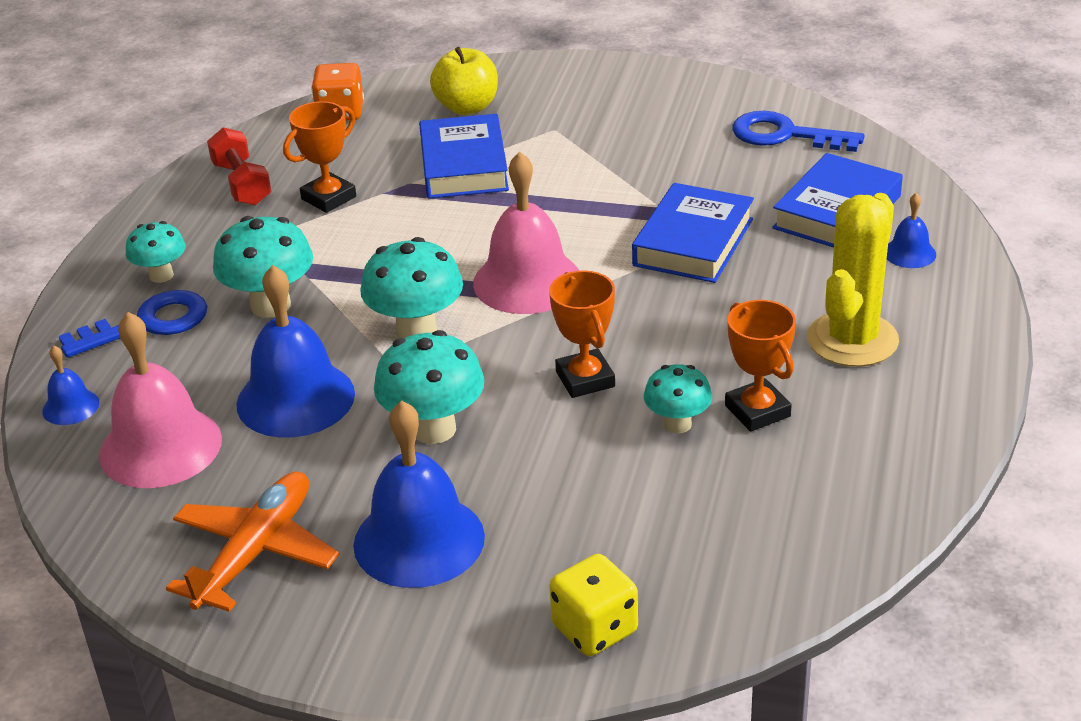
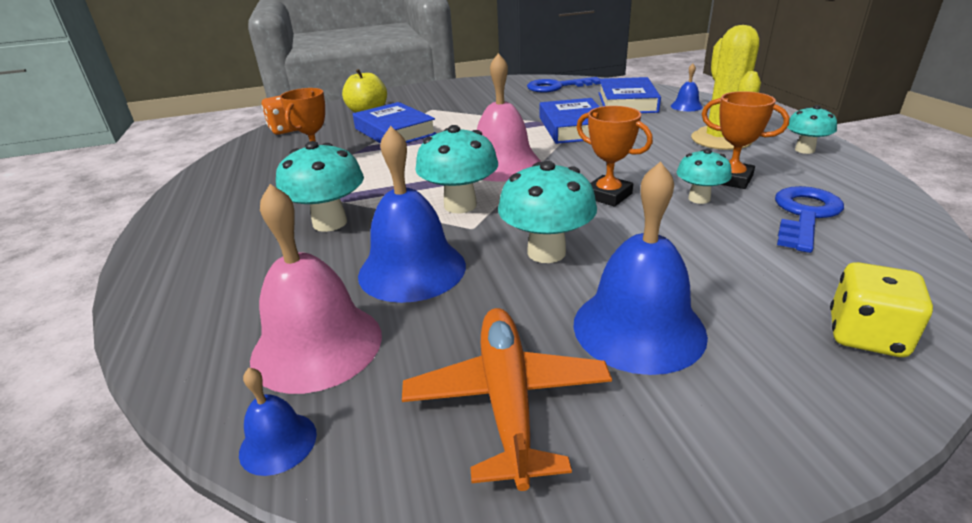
camera: 30 degrees left, 5 degrees down
(70, 406) = (190, 346): blue bell -> blue bell (278, 443)
(148, 324) = (229, 263): blue key -> blue key (805, 215)
(161, 275) = (216, 231): turquoise mushroom -> turquoise mushroom (804, 150)
(242, 184) = (244, 171): red dumbbell -> none

